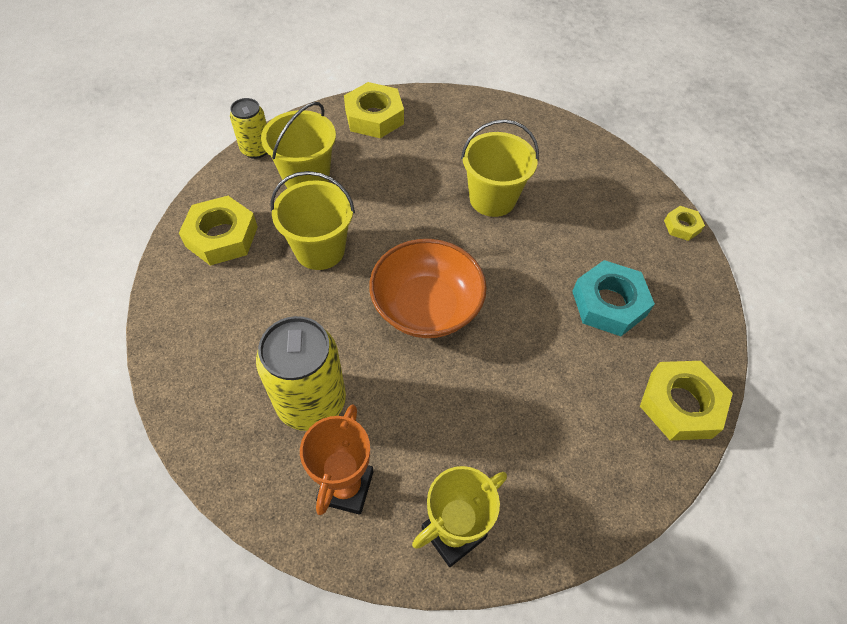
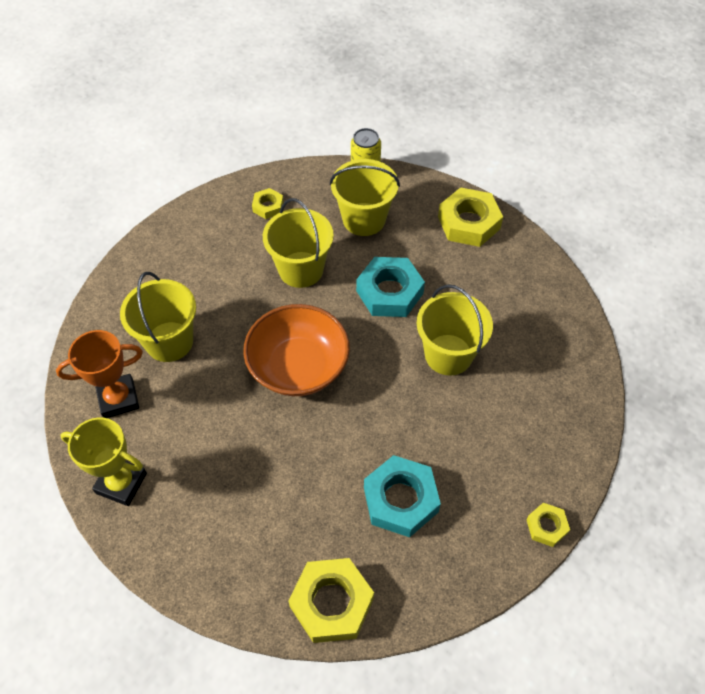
camera: 60 degrees right, 0 degrees up
(221, 236) = (268, 206): yellow nut -> yellow nut, size x0.53
(311, 402) = (169, 341): yellow can -> yellow bucket
(400, 202) = (389, 292): none -> turquoise nut

